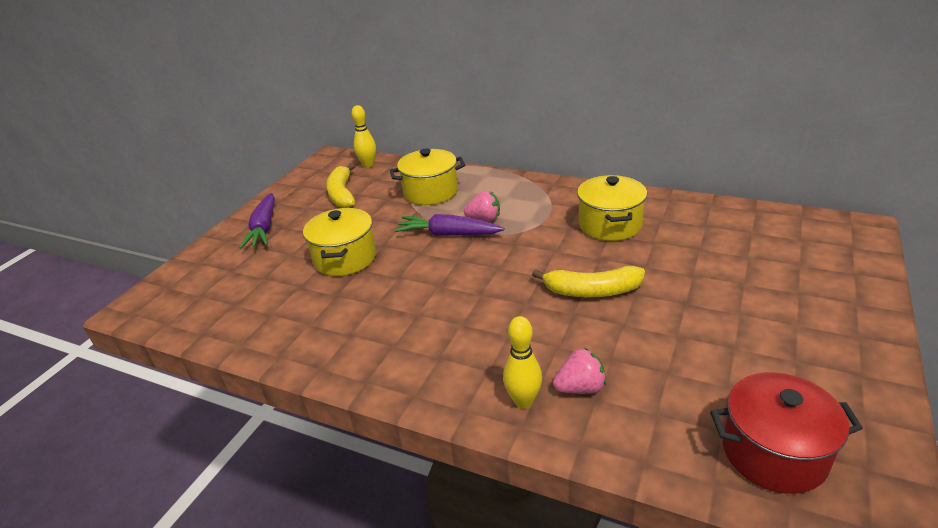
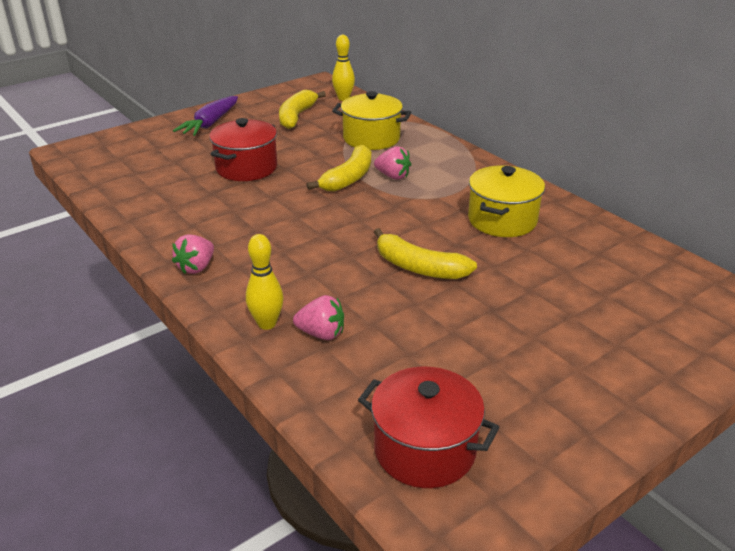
camera: 25 degrees right, 0 degrees up
(345, 258) = (246, 168): yellow pot -> red pot
(399, 375) = (196, 267): none -> pink strawberry
(449, 234) = (348, 178): purple carrot -> yellow banana

